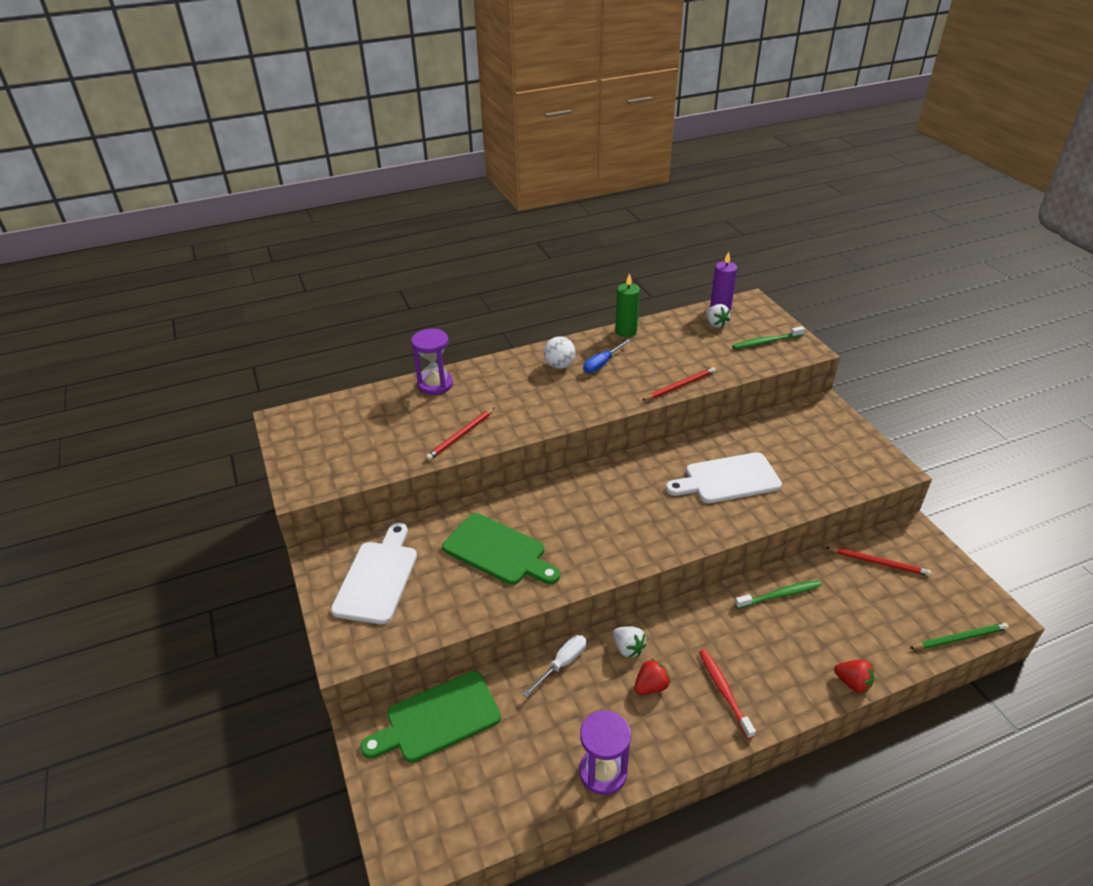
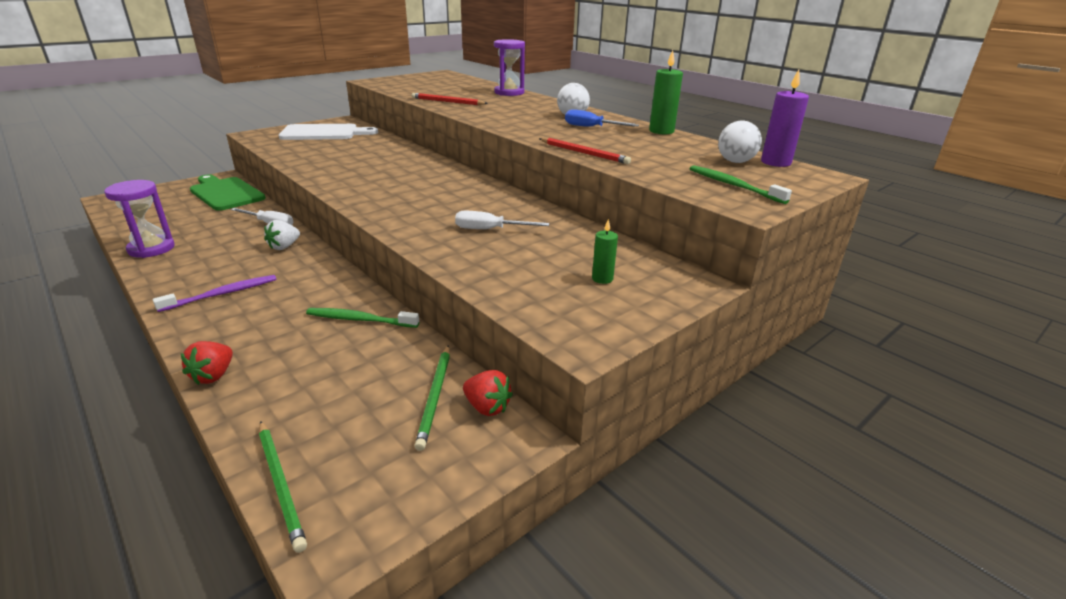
camera: 70 degrees right, 10 degrees down
(498, 551) = (354, 157): green cutting board -> none
(651, 686) = (237, 259): red strawberry -> red strawberry (487, 407)
(715, 324) = (735, 162): white strawberry -> white ball
(724, 691) = (222, 294): red toothbrush -> purple toothbrush
(727, 479) = (490, 229): white cutting board -> white screwdriver
(780, 595) = (360, 319): green toothbrush -> green toothbrush turned 135 degrees clockwise
(816, 442) = (602, 279): none -> green candle
(879, 562) = (435, 397): red pencil -> green pencil

